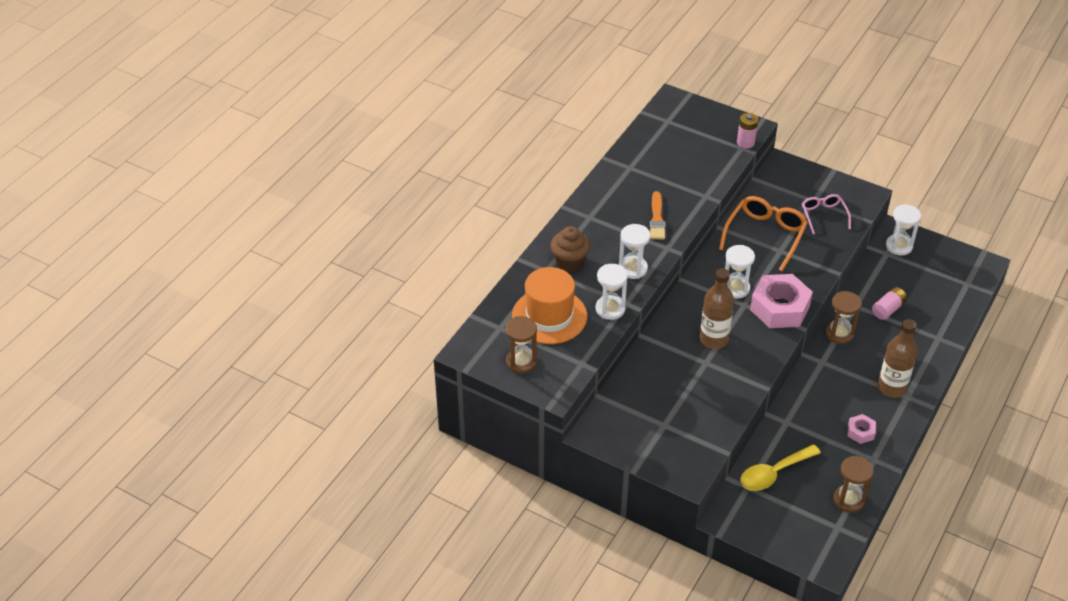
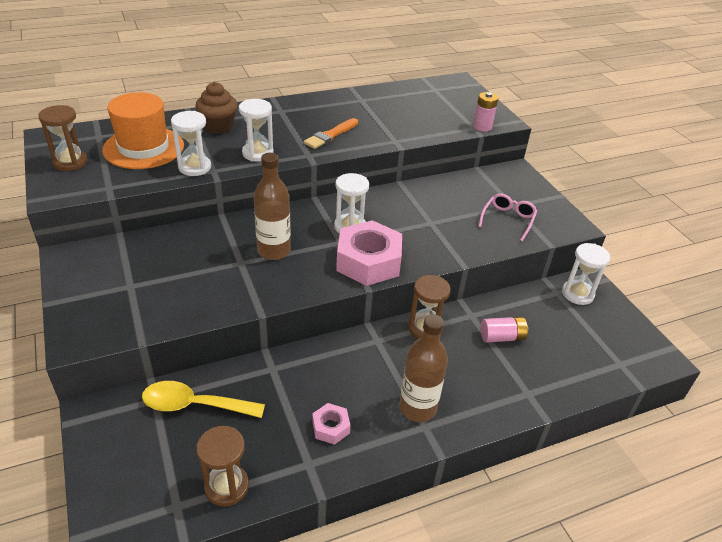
camera: 35 degrees right, 5 degrees down
(765, 235) = (432, 206): orange glasses -> none

